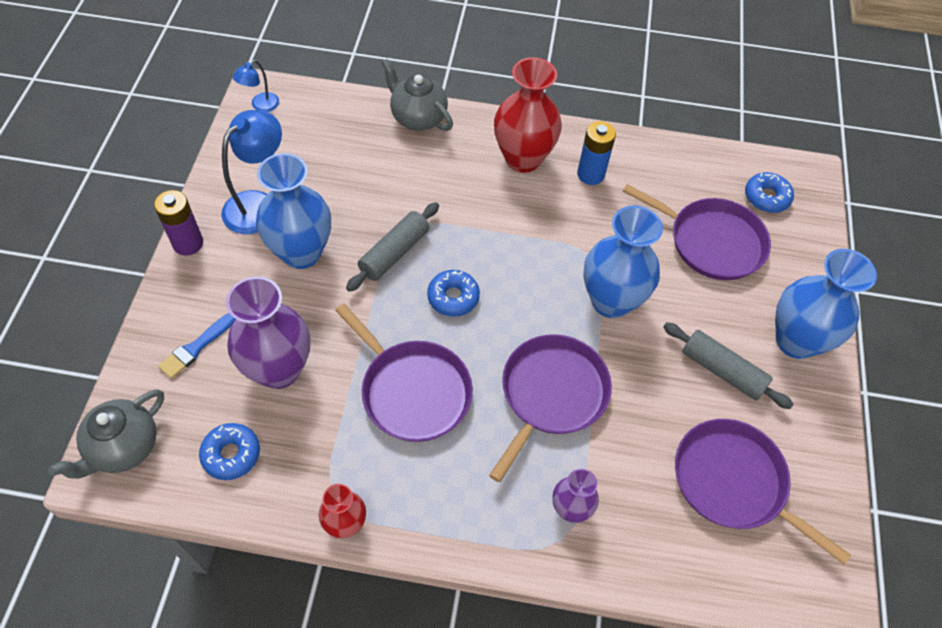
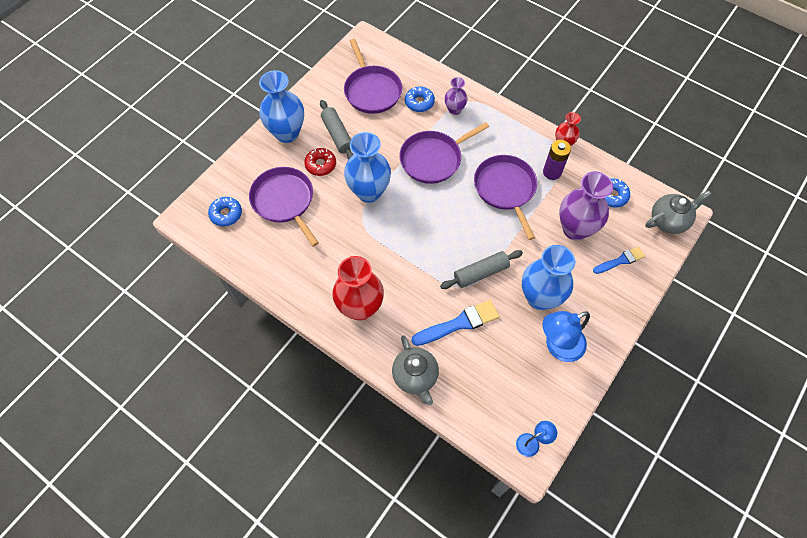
camera: 150 degrees left, 5 degrees up
(188, 243) = (613, 335): purple battery -> purple battery (552, 172)
(394, 185) = (459, 323): none -> blue brush
(453, 297) = (458, 230): blue donut -> blue donut (419, 102)
(590, 174) = (323, 276): blue battery -> none
(707, 312) = (320, 165): none -> red donut

